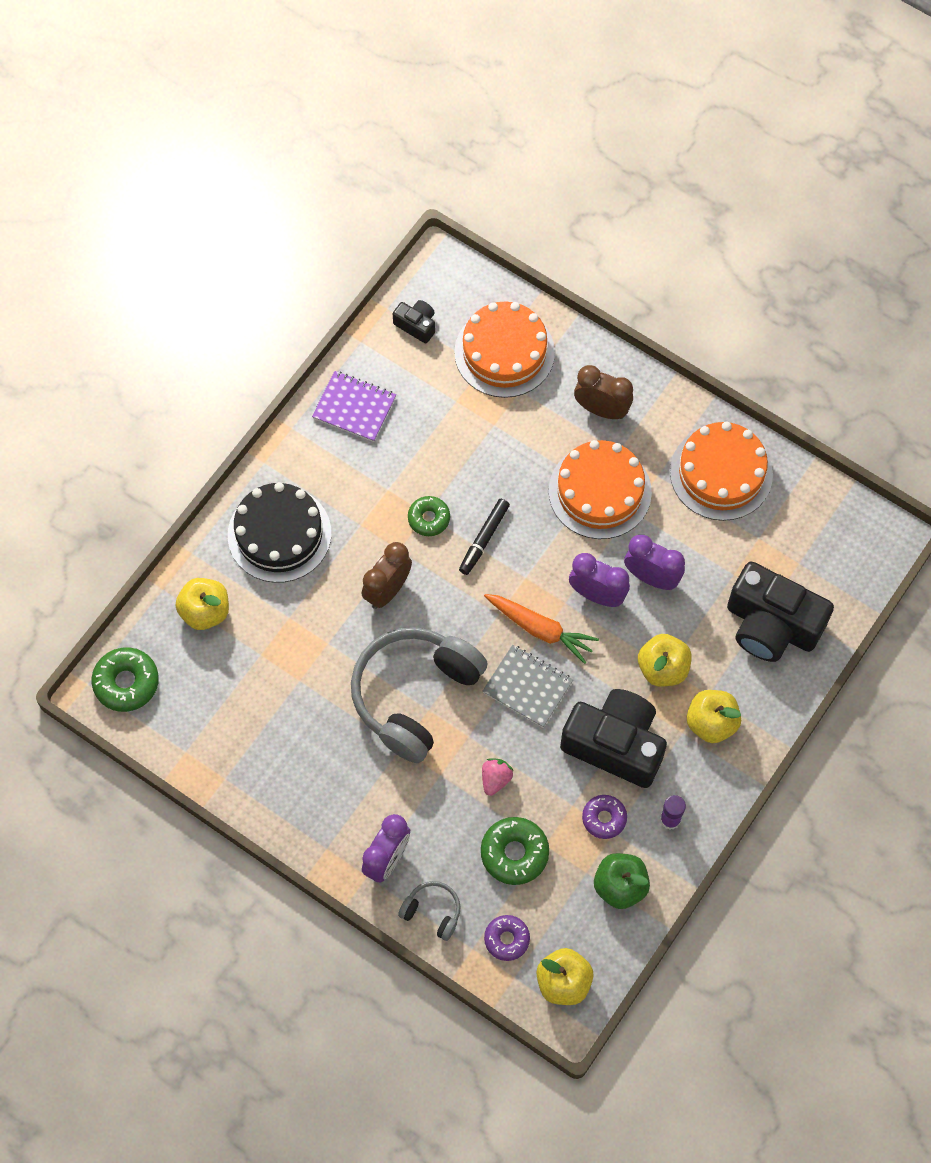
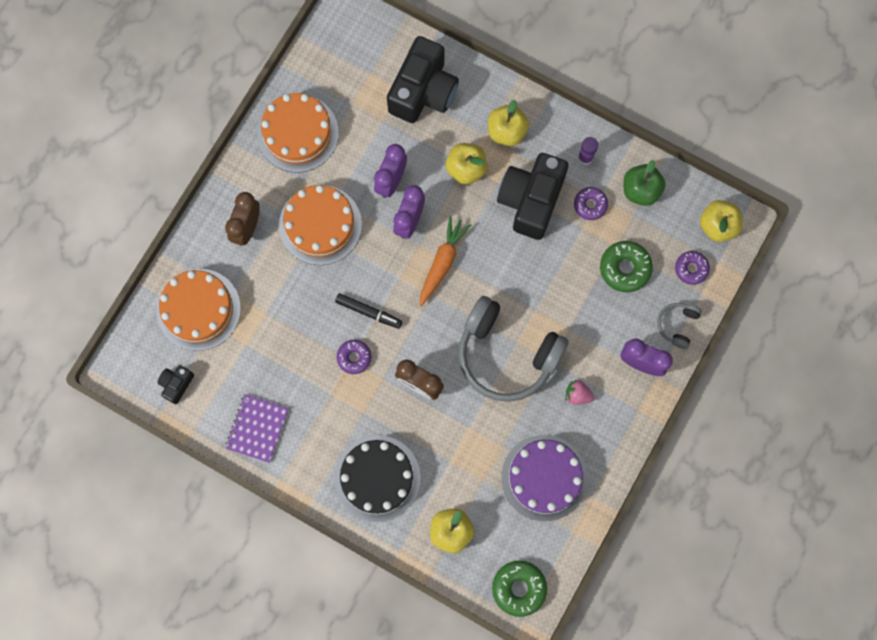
camera: 95 degrees left, 10 degrees up
(255, 725) = (544, 477): none -> purple cake
(429, 518) = (354, 357): green donut -> purple donut
(495, 779) = (568, 287): pink strawberry -> pink strawberry (577, 395)
(527, 687) = (491, 268): grey notebook -> none

